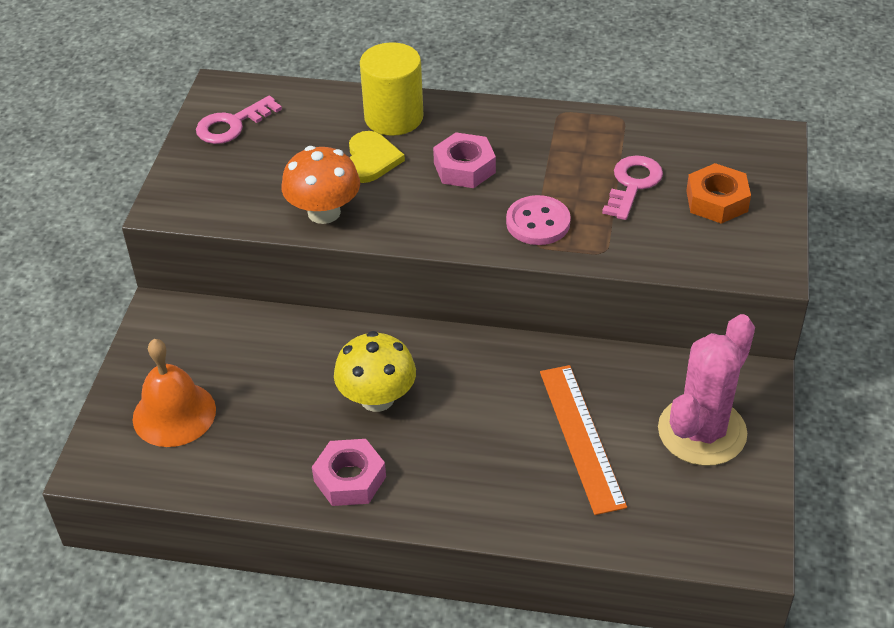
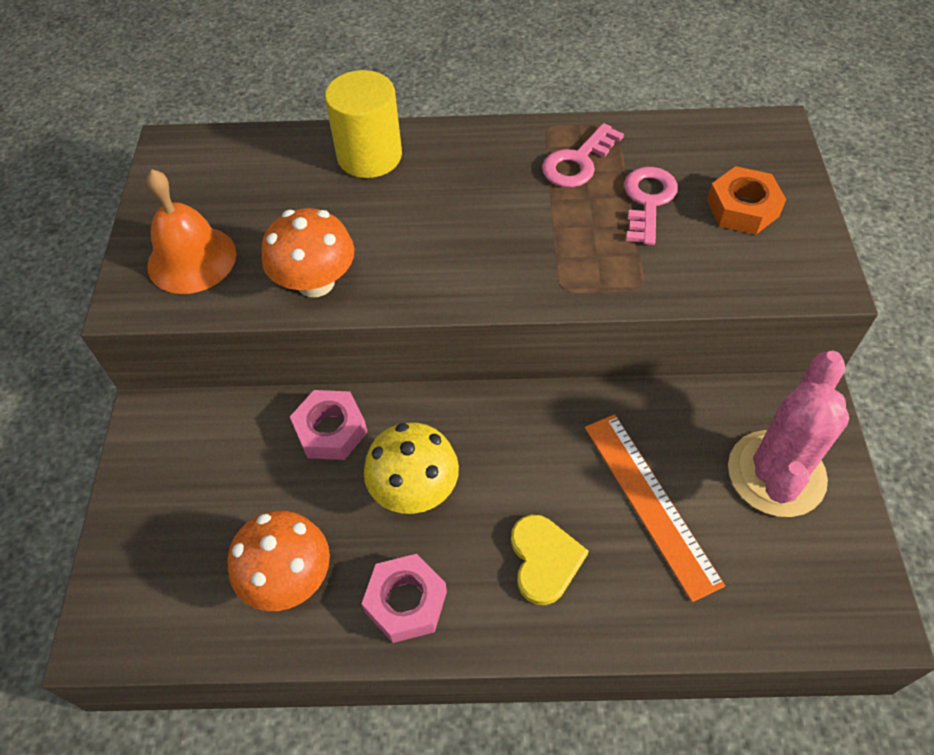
camera: 10 degrees left, 10 degrees up
(174, 414) = (185, 549): orange bell -> orange bell (192, 259)
(232, 125) = (190, 188): pink key -> pink key (578, 162)
(255, 447) = (288, 578): none -> orange mushroom
(371, 159) = (355, 209): yellow heart -> yellow heart (544, 559)
(464, 168) = (461, 206): pink nut -> pink nut (330, 430)
(538, 222) = (559, 261): pink button -> none

